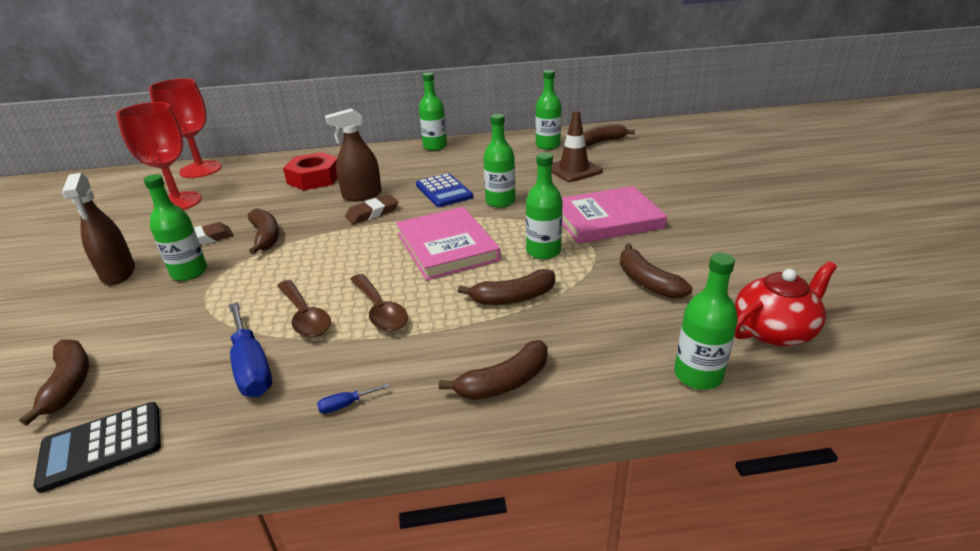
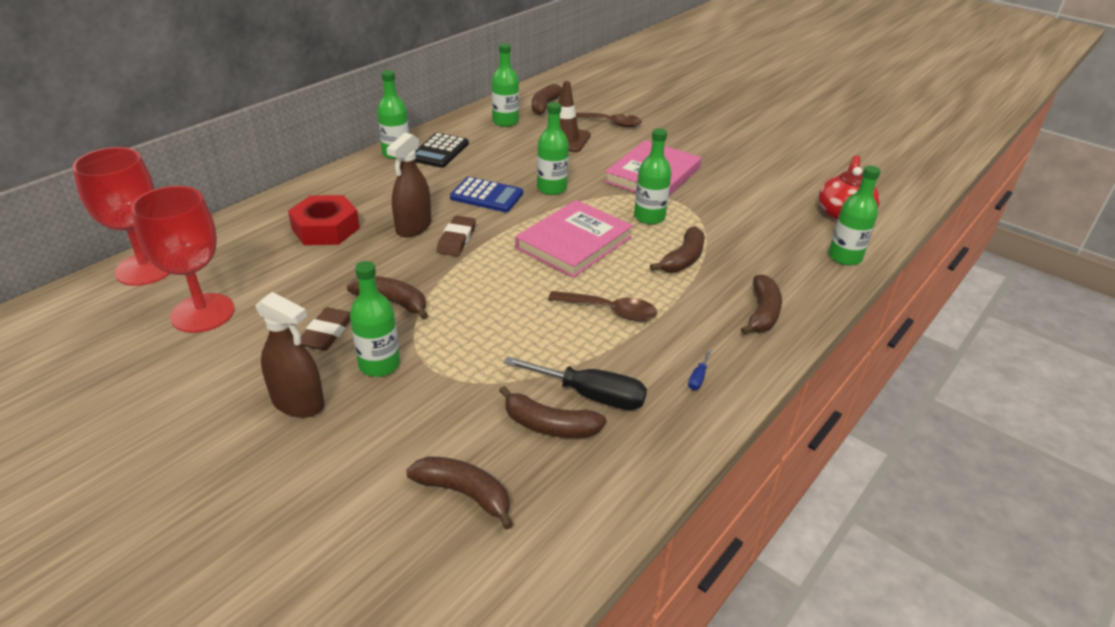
camera: 45 degrees left, 5 degrees up
(102, 446) = (586, 502): black calculator -> black calculator (439, 151)
(251, 367) = (591, 395): blue screwdriver -> black screwdriver
(305, 316) = (562, 343): brown spoon -> brown spoon (609, 123)
(446, 247) = (574, 242): pink book -> pink book turned 75 degrees counterclockwise
(647, 282) = (743, 212): brown banana -> brown banana (549, 425)

